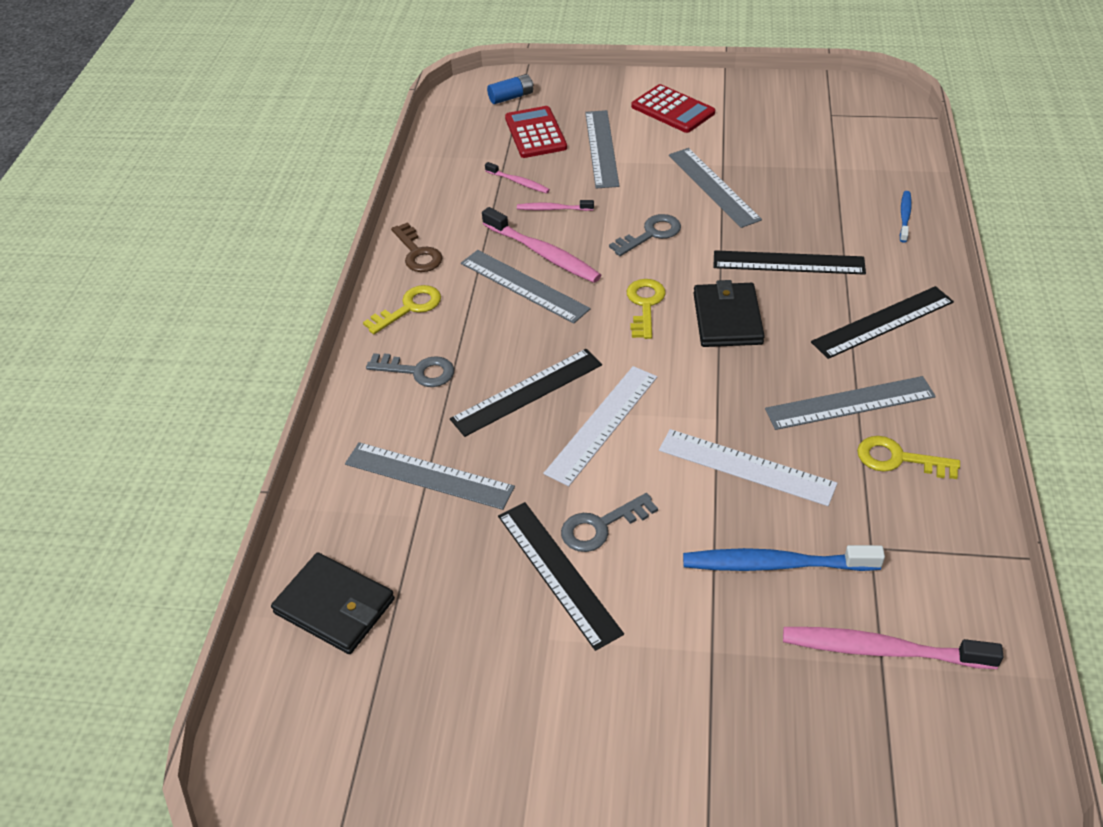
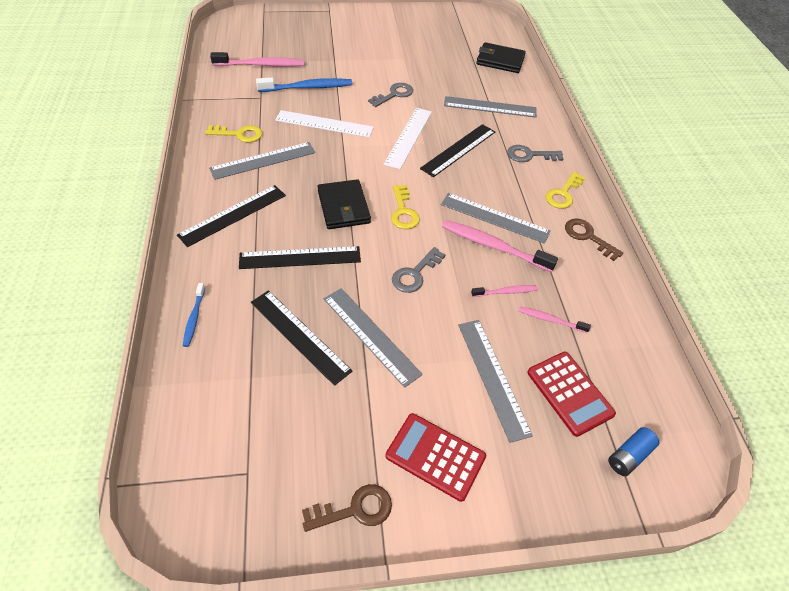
camera: 160 degrees right, 5 degrees up
(557, 573) = (408, 77): black ruler -> black ruler (299, 335)
(744, 91) = (355, 509): none -> brown key

